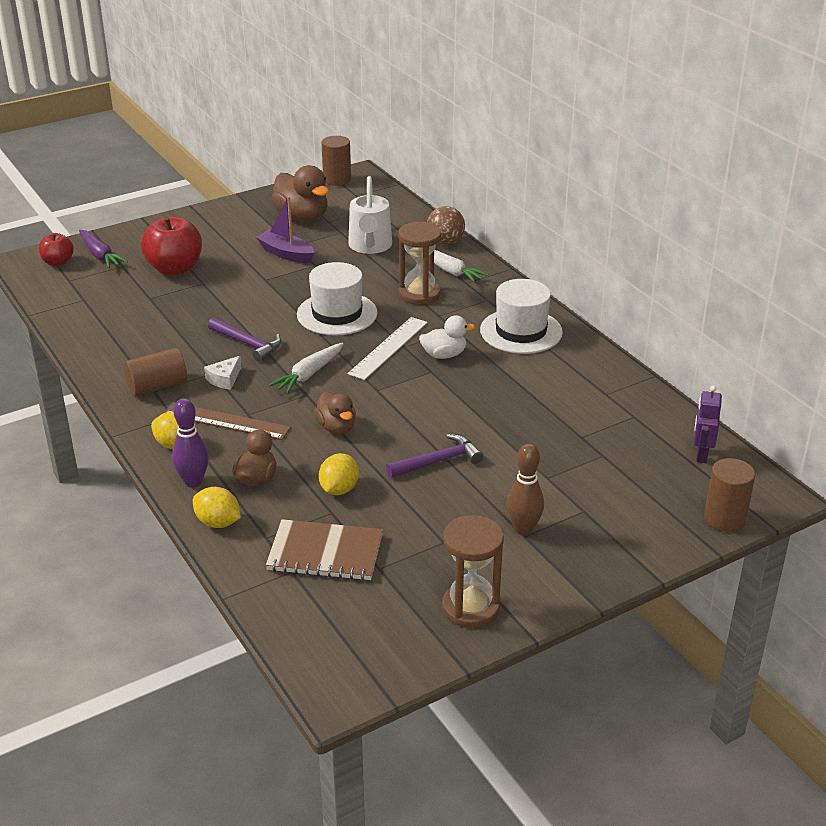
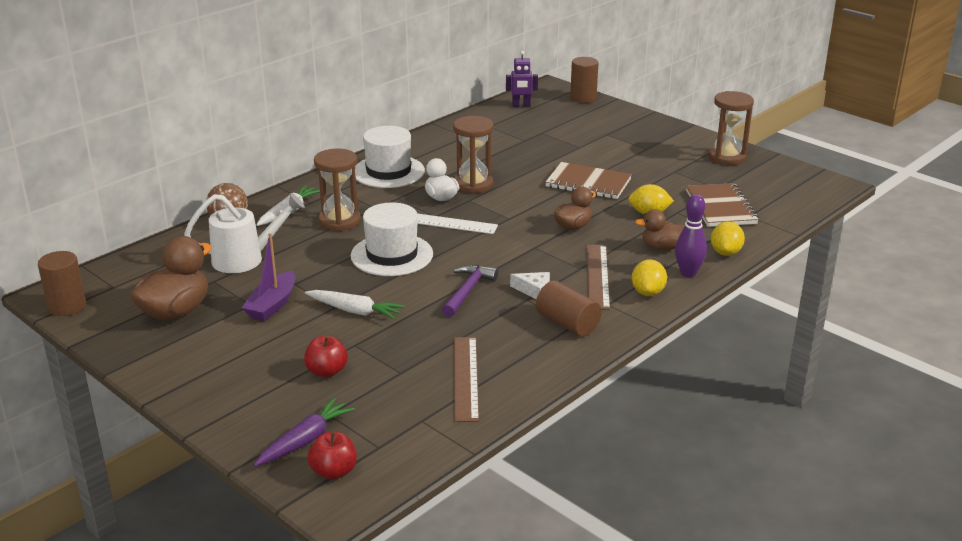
camera: 105 degrees left, 5 degrees down
(119, 324) = (466, 378): none -> brown ruler
(175, 269) = (327, 371): red apple -> red apple, size x0.57
(309, 374) = (503, 251): white carrot -> white carrot (355, 311)
(438, 461) = (588, 183): purple hammer -> brown notebook
(468, 379) = (473, 184): none -> brown hourglass
(523, 529) = (640, 149): brown bowling pin -> none

